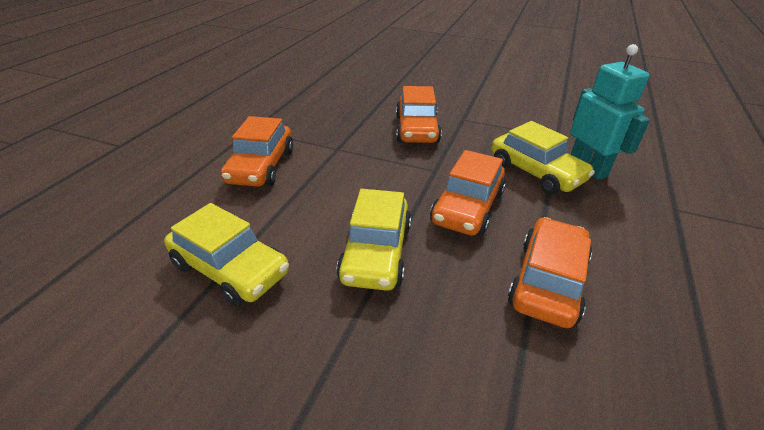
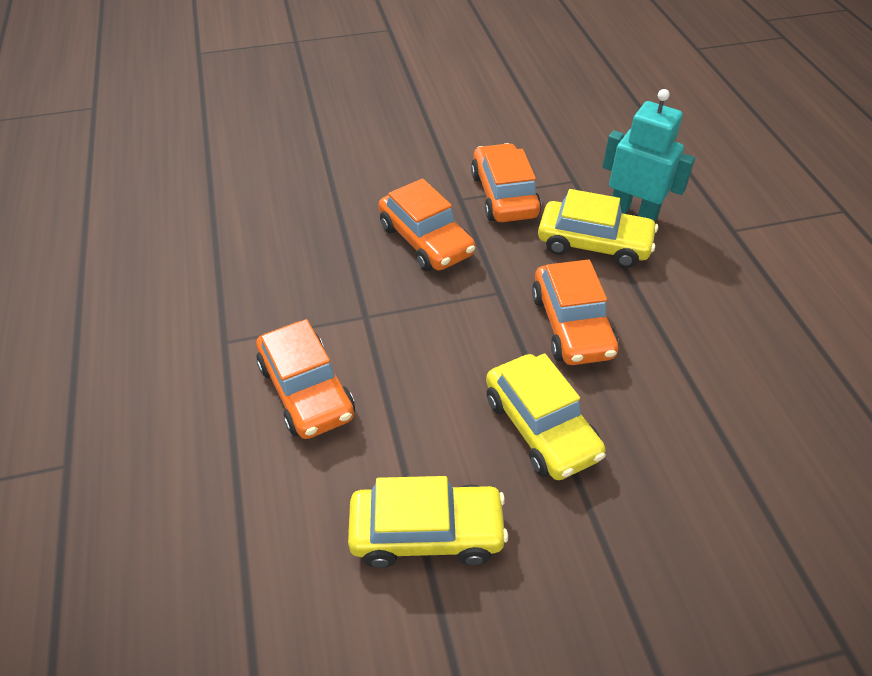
camera: 35 degrees left, 10 degrees up
(547, 281) = (698, 370): orange car -> orange car (504, 195)

